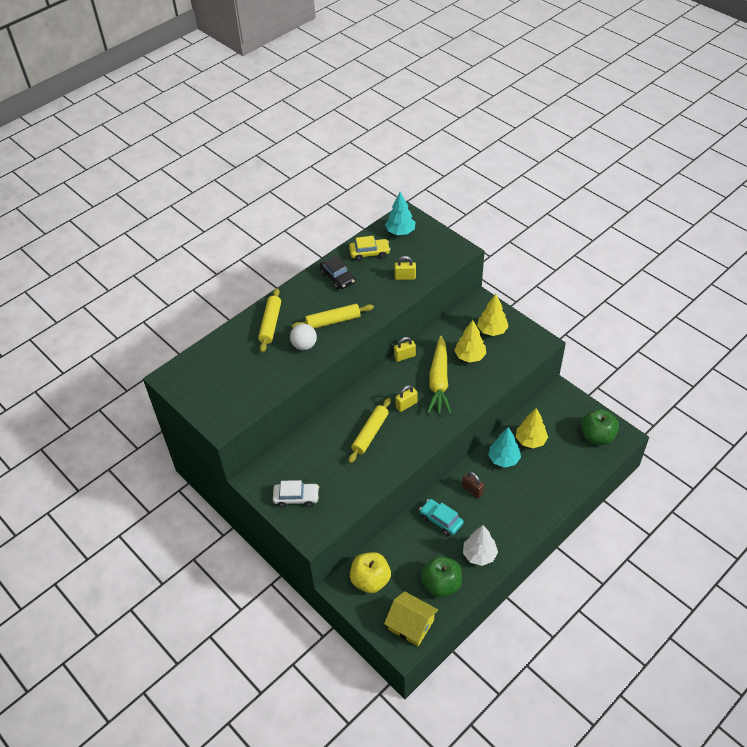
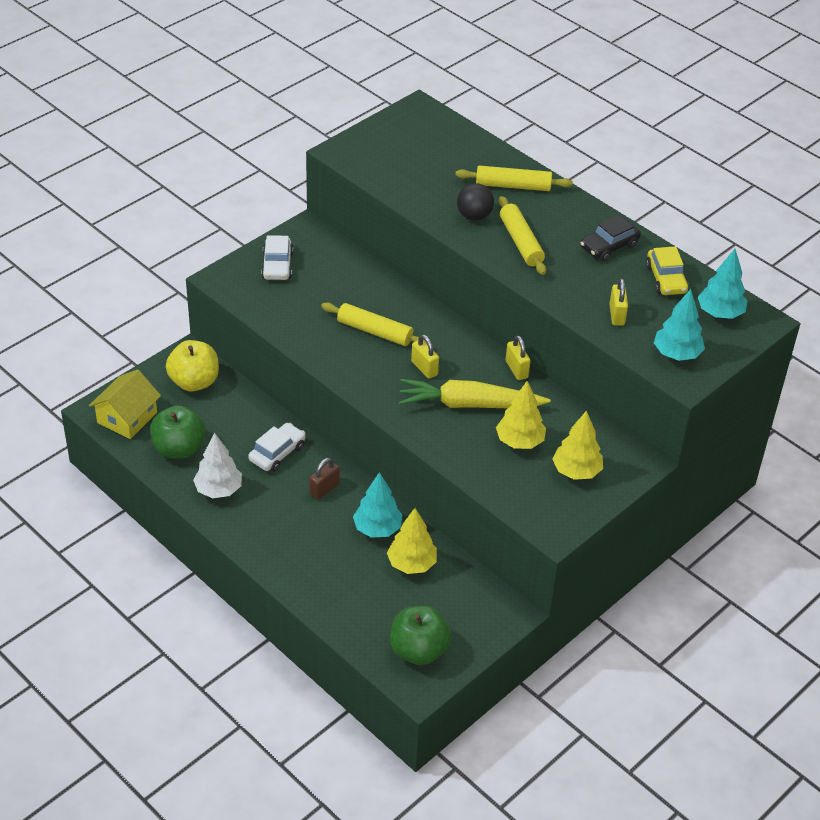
camera: 85 degrees right, 5 degrees down
(304, 345) = (474, 216): white ball -> black ball
(438, 252) = (677, 354): none -> turquoise tree
(441, 520) = (277, 453): turquoise car -> white car

